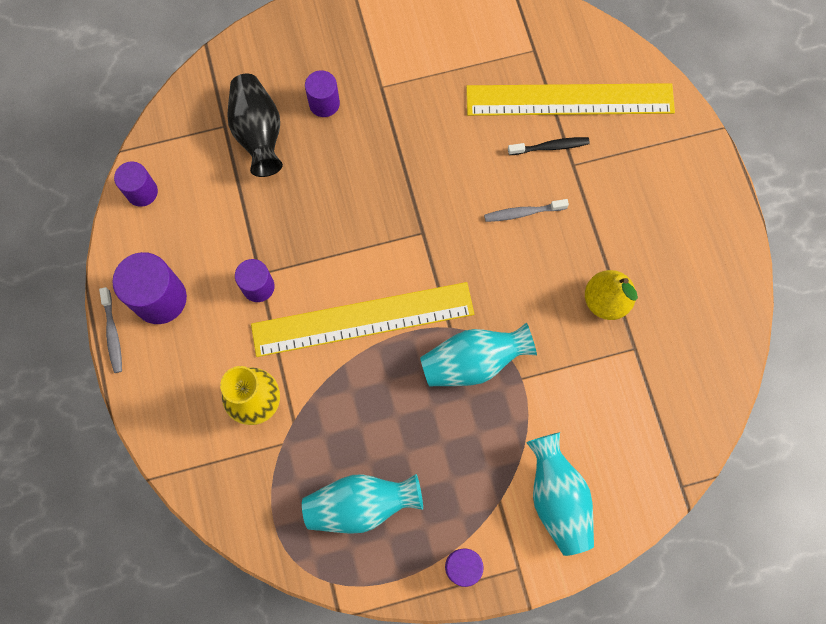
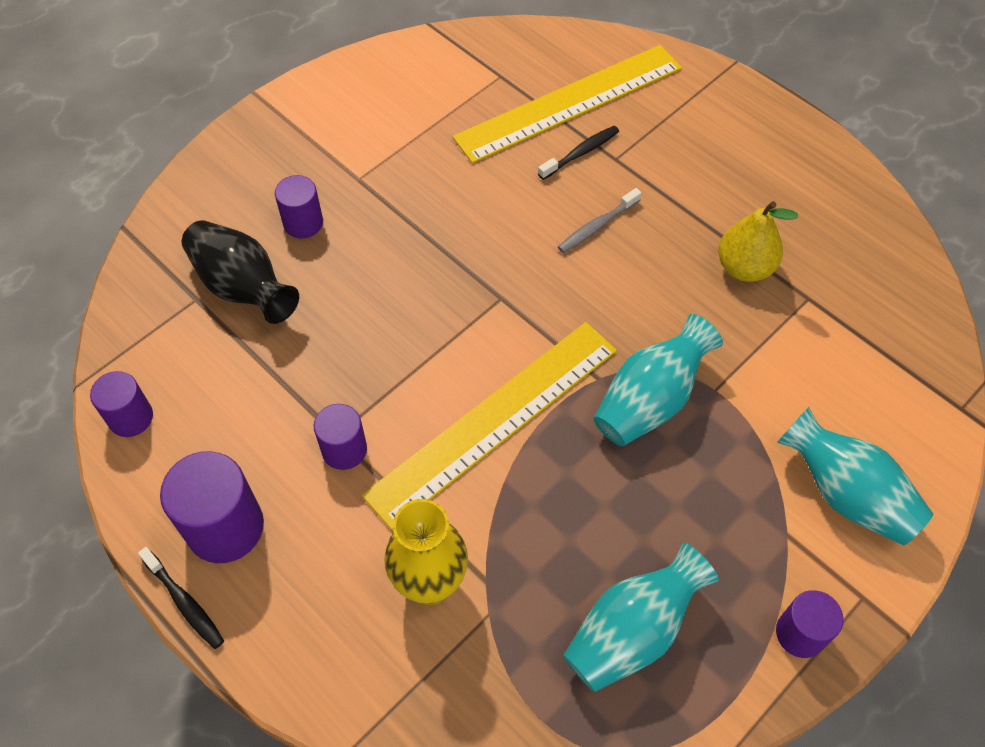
camera: 30 degrees left, 15 degrees down
(113, 334) = (185, 603): grey toothbrush -> black toothbrush

